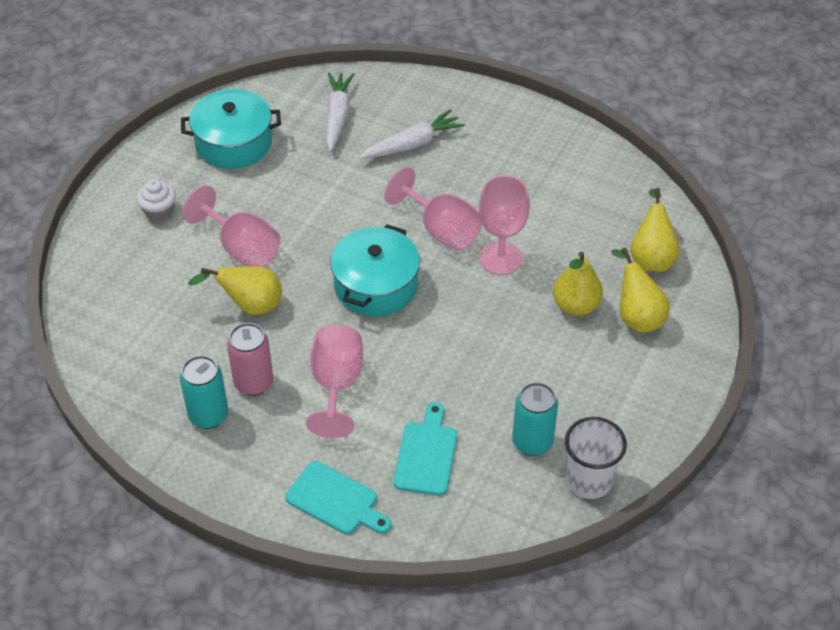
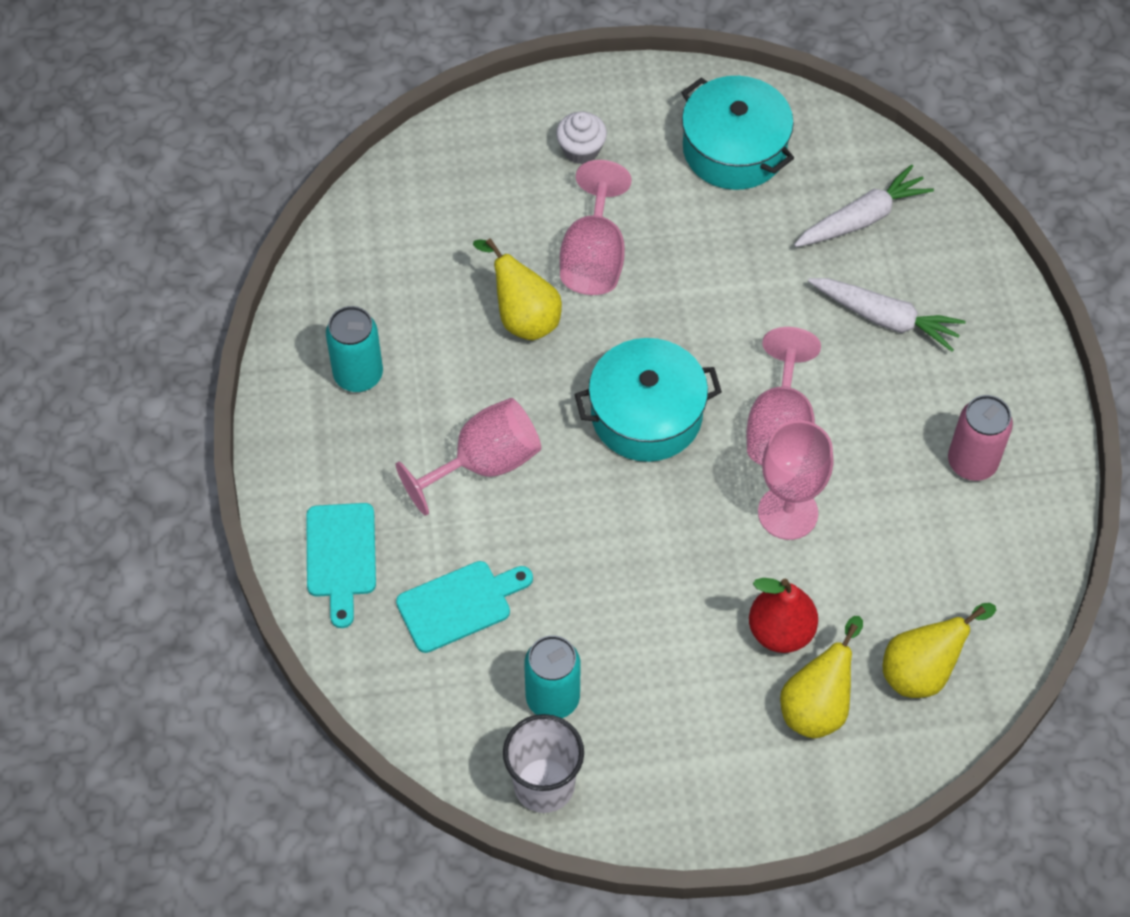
camera: 55 degrees right, 10 degrees up
(253, 383) = (428, 387): pink can -> pink can (972, 462)
(576, 306) = (780, 631): yellow pear -> red pear

